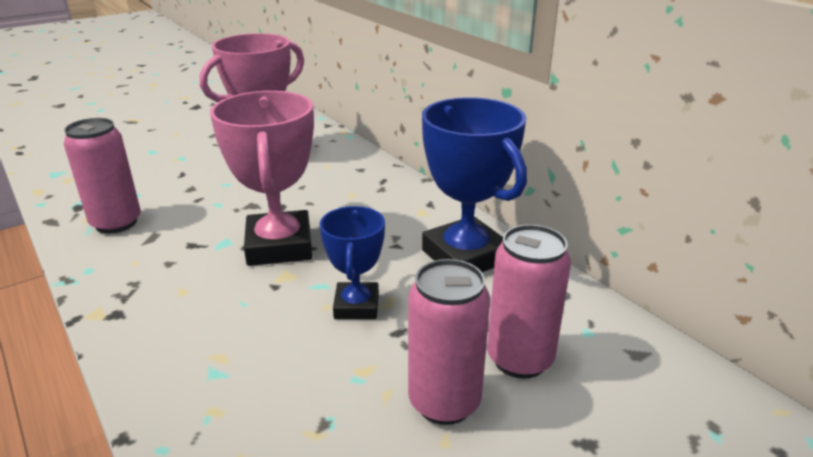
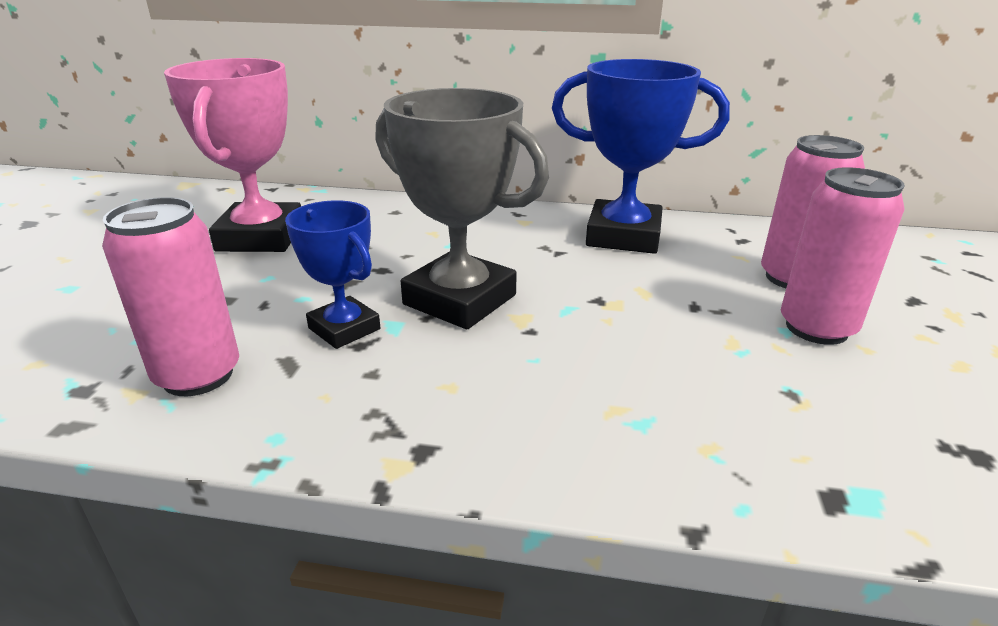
camera: 45 degrees left, 0 degrees up
(279, 246) = (460, 300): pink trophy -> grey trophy
(356, 306) = (629, 306): blue trophy -> blue trophy (344, 329)

